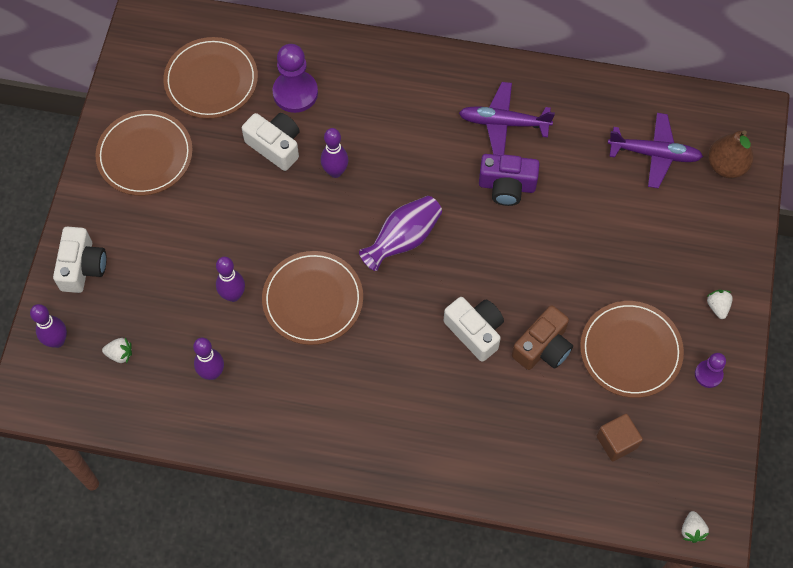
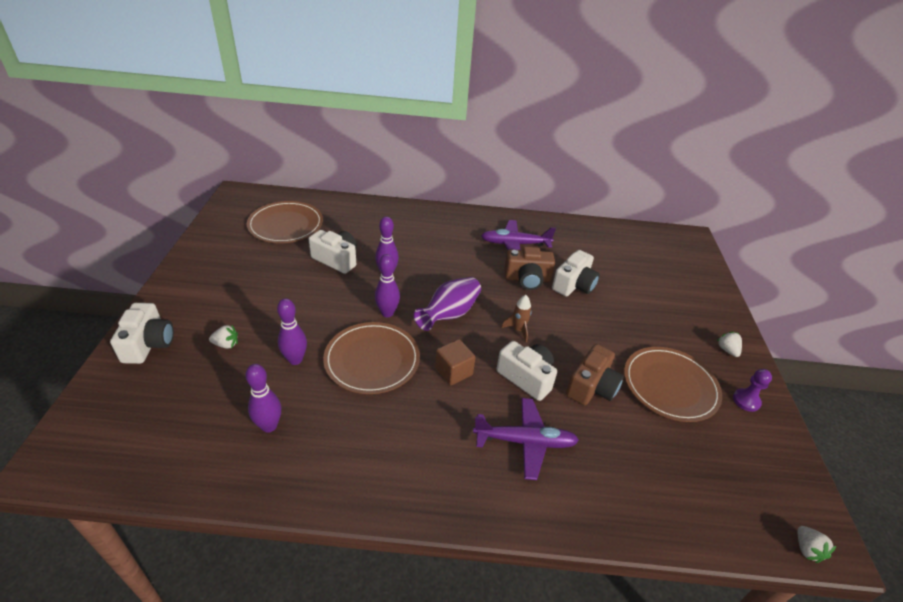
camera: 10 degrees left, 25 degrees down
(57, 341) = (105, 406): purple bowling pin -> purple bowling pin (387, 313)
(120, 354) = (171, 414): white strawberry -> white strawberry (226, 344)
(145, 155) = (224, 267): brown plate -> none
(295, 93) = (352, 230): purple pawn -> none
(479, 266) = (518, 330): none -> brown rocket
(507, 186) = (527, 279): purple camera -> brown camera
(563, 198) = (574, 285): none -> white camera
(616, 442) = (690, 464): brown cube -> brown cube (453, 371)
(654, 154) = (632, 258): purple plane -> purple plane (524, 442)
(726, 166) = (687, 264): brown pear -> none

